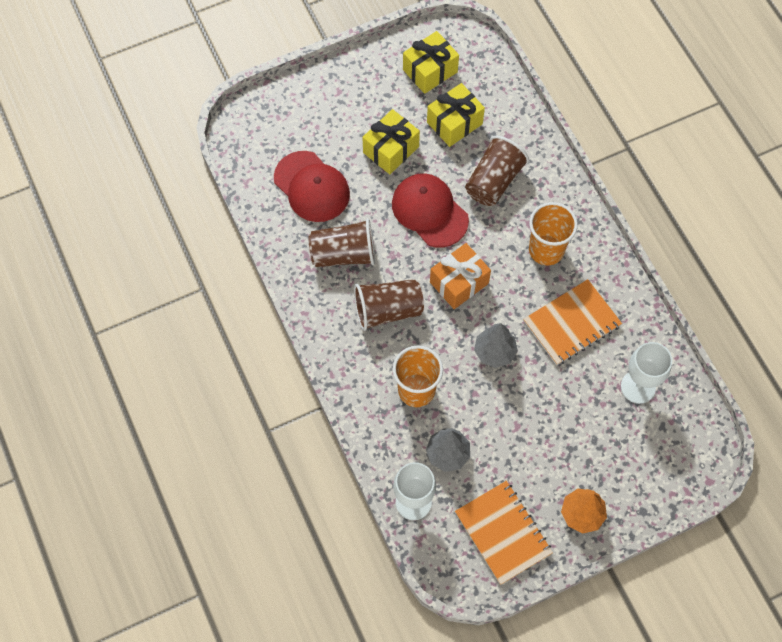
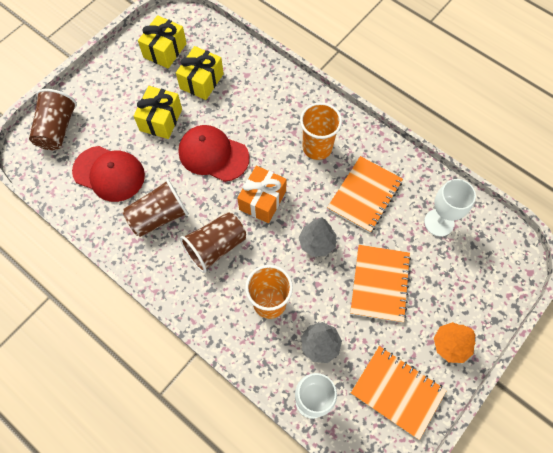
camera: 25 degrees left, 0 degrees up
(493, 181) = (252, 112): brown cup -> brown cup (57, 129)
(540, 421) = (380, 284): none -> orange notebook

